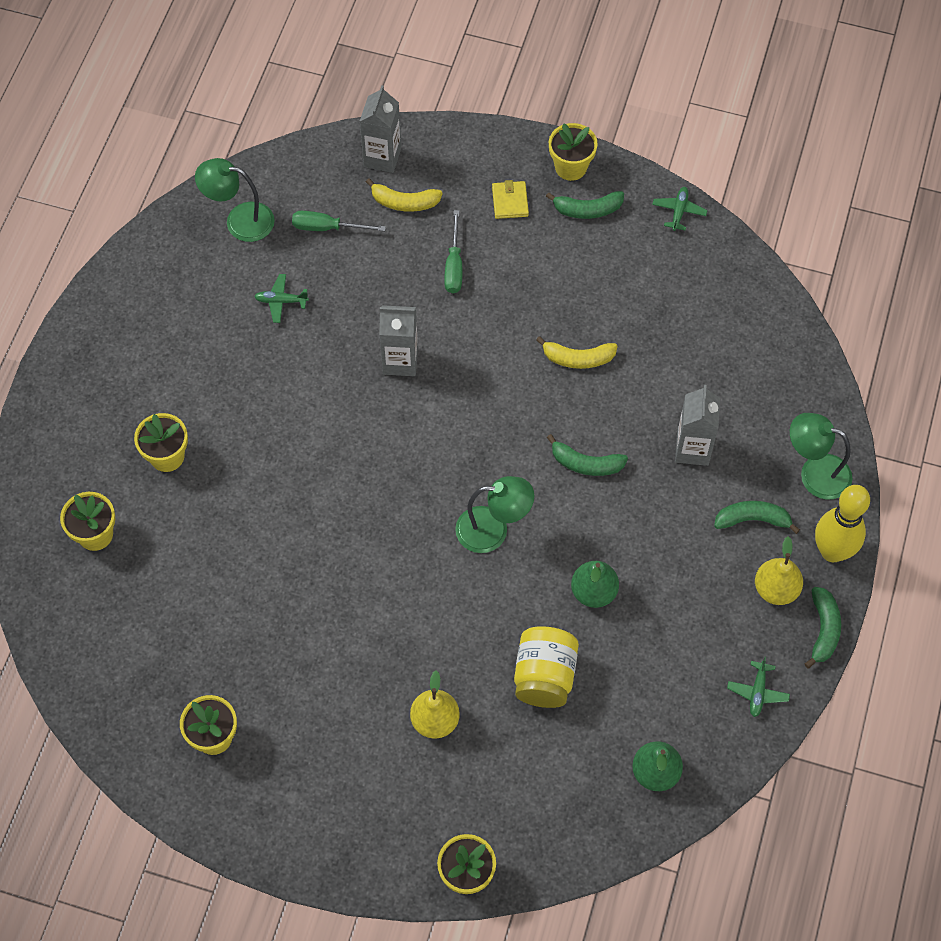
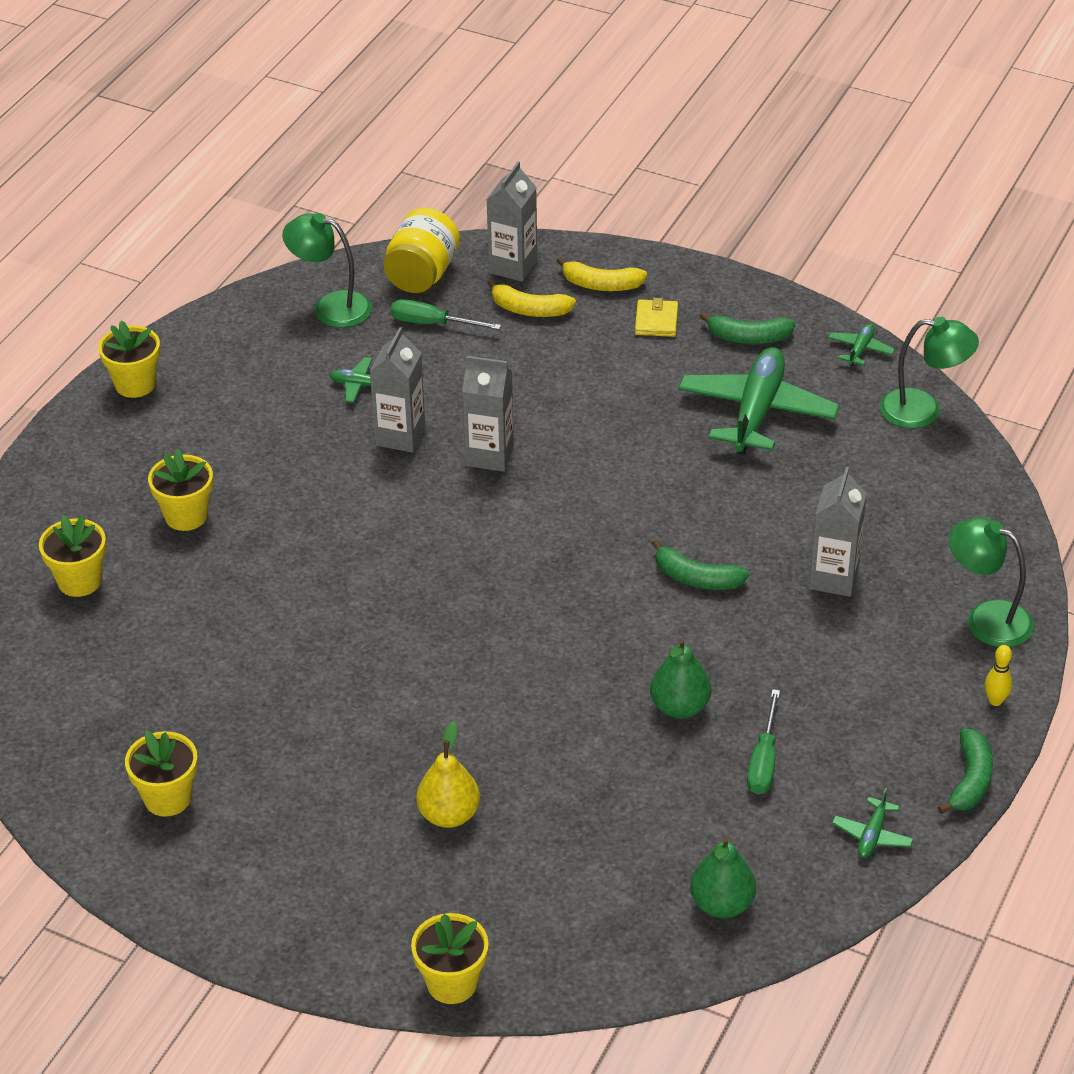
camera: 10 degrees right, 20 degrees down
(324, 350) = (400, 436): none -> grey carton
(454, 265) = (575, 373): green screwdriver -> green screwdriver (763, 761)
(493, 530) = (566, 631): green lamp -> green lamp (923, 410)
(544, 676) = (598, 786): yellow jar -> yellow jar (422, 275)
(571, 167) = (736, 296): yellow flower pot -> yellow flower pot (135, 384)
(578, 358) = (708, 476): yellow banana -> yellow banana (601, 285)
(606, 287) = (757, 412): none -> green plane
(752, 519) = (897, 657): green banana -> none
(776, 589) = (915, 731): yellow pear -> none
(832, 551) = (995, 701): yellow bowling pin -> yellow bowling pin, size x0.43

